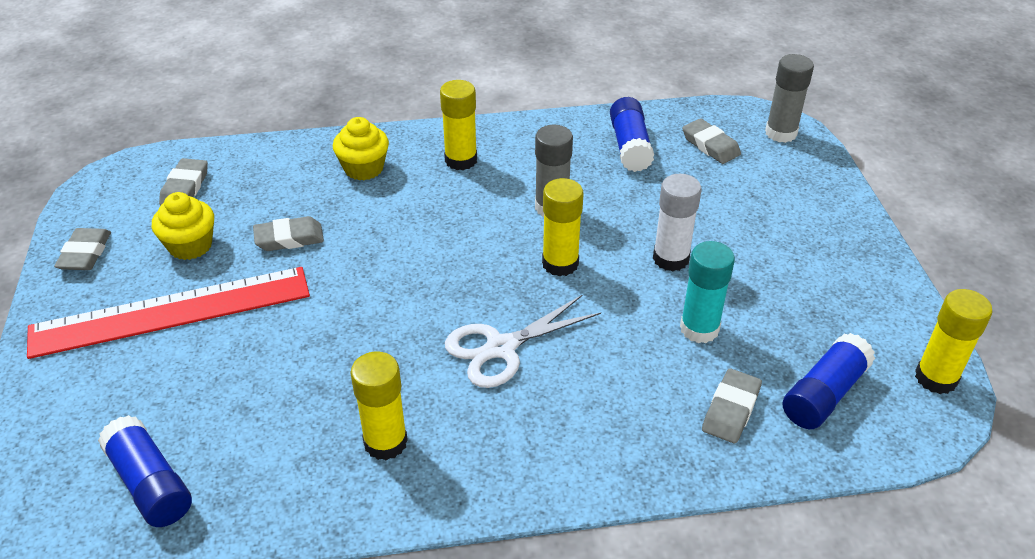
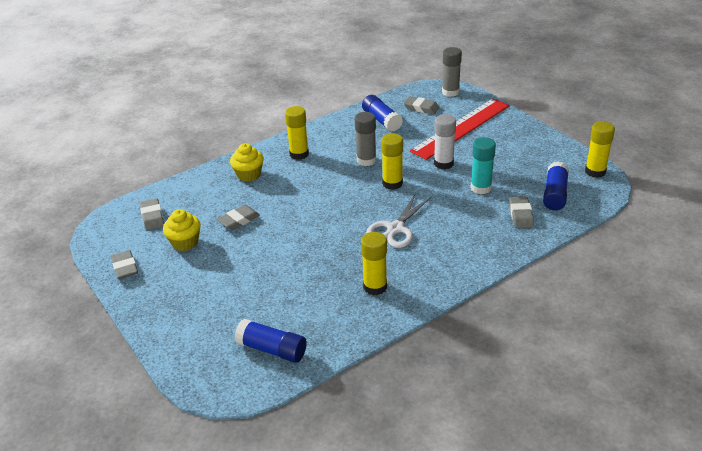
camera: 25 degrees left, 5 degrees down
(171, 311) = (205, 275): red ruler -> red ruler (461, 128)

